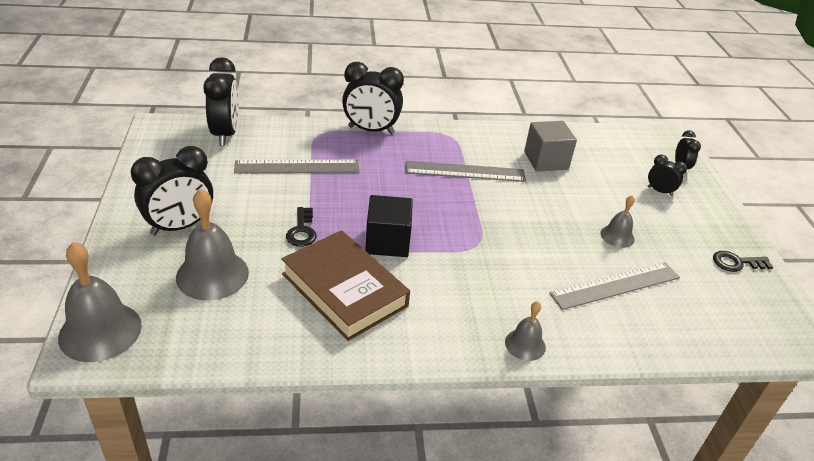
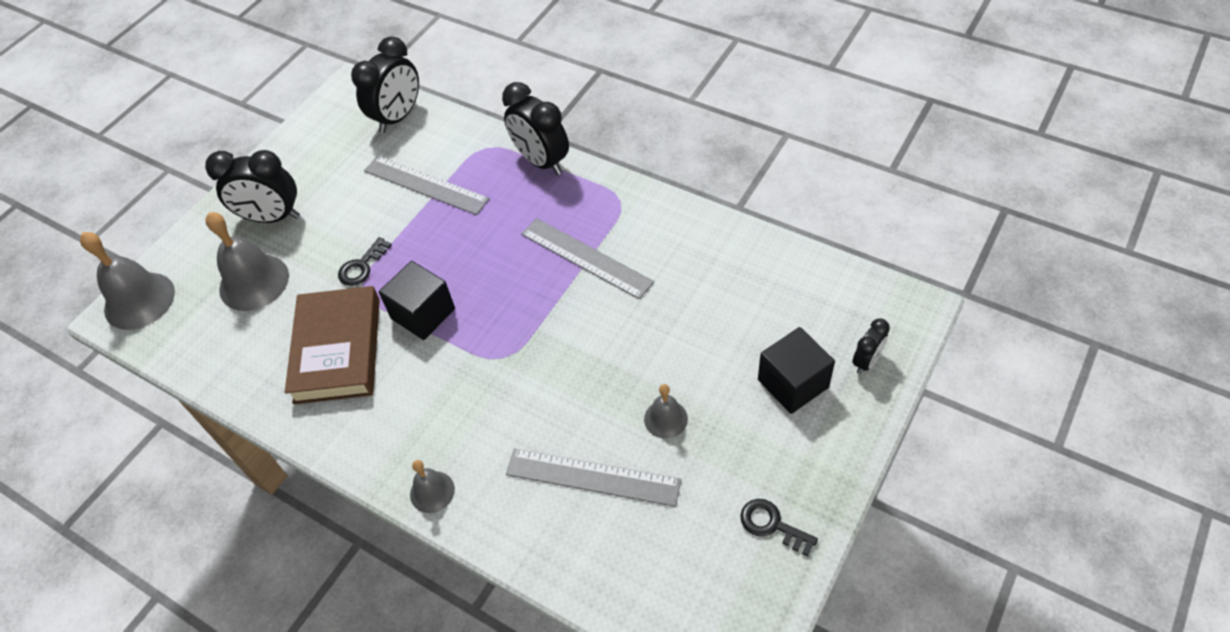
camera: 45 degrees right, 15 degrees up
(546, 160) = (696, 279): grey cube -> none
(659, 191) = (793, 383): black clock -> black cube

